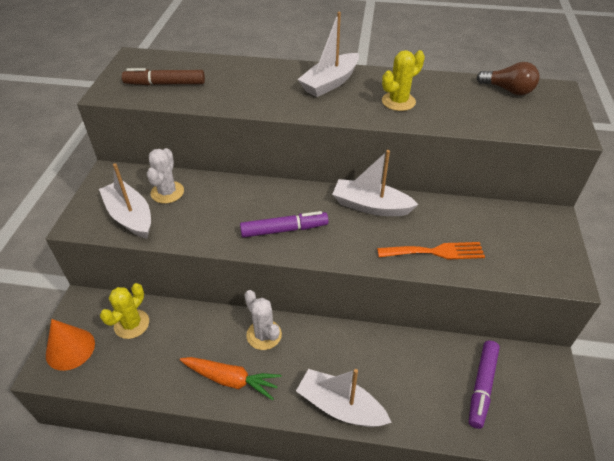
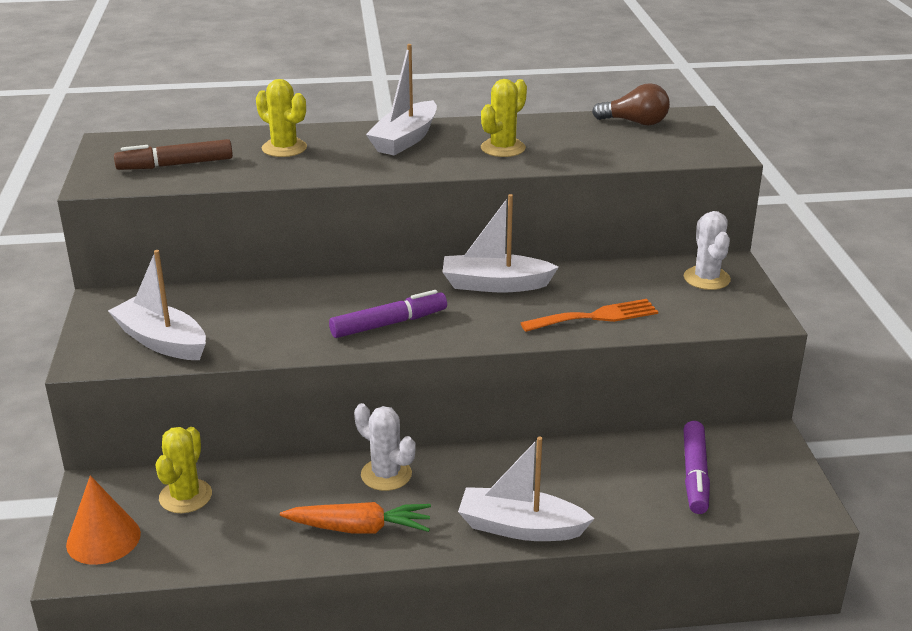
camera: 15 degrees left, 15 degrees down
(167, 192) = (203, 309): white cactus -> white cactus (706, 278)
(243, 79) = (284, 148): none -> yellow cactus

